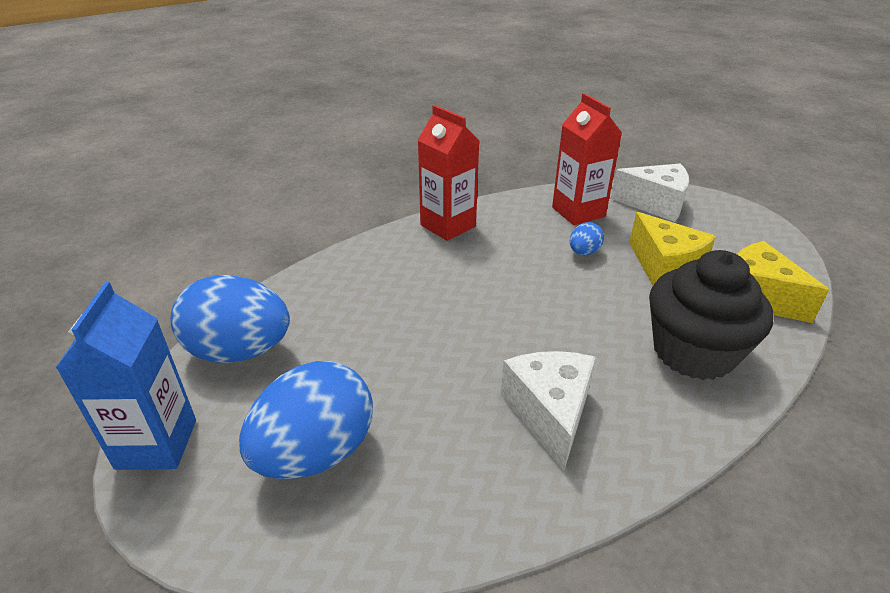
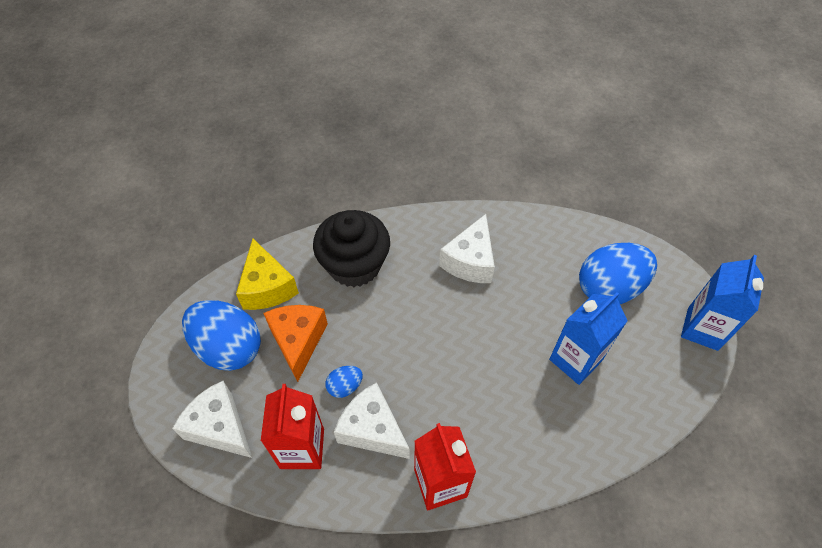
camera: 155 degrees left, 20 degrees up
(239, 351) = (654, 386): blue egg -> blue egg (228, 347)
(348, 346) = (575, 360): none -> blue carton
(531, 236) = (372, 429): none -> white cheese
(665, 267) = (298, 341): yellow cheese -> orange cheese

